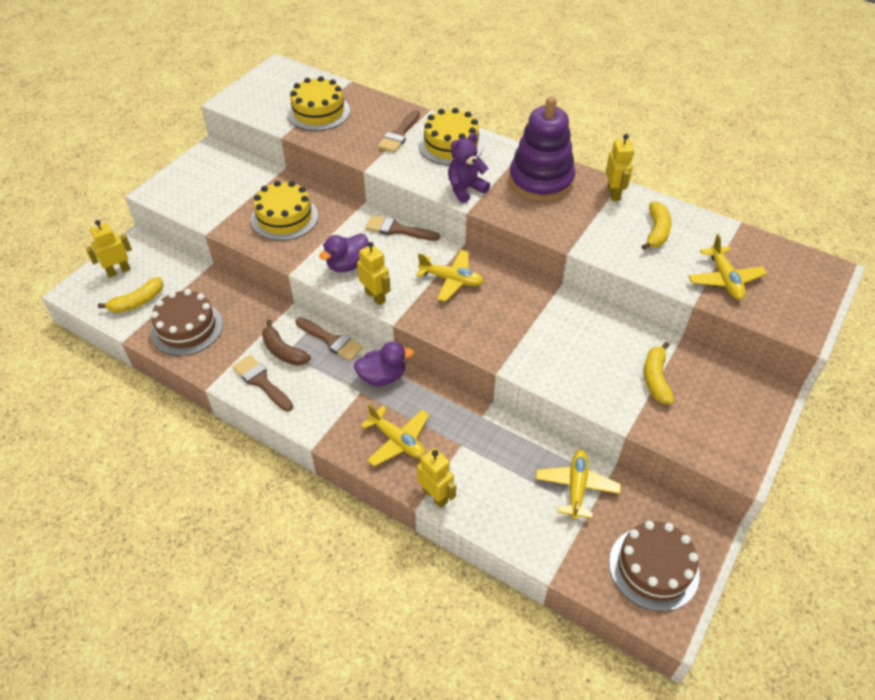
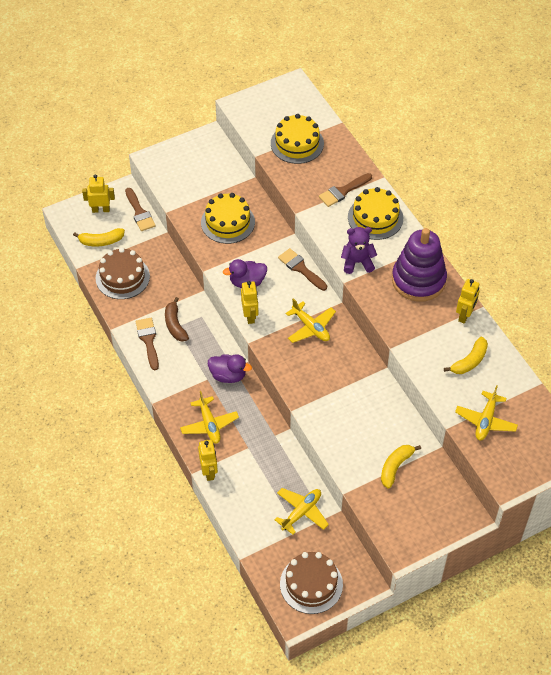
camera: 30 degrees right, 5 degrees up
(331, 340) = (211, 332): brown brush -> brown brush (139, 212)

